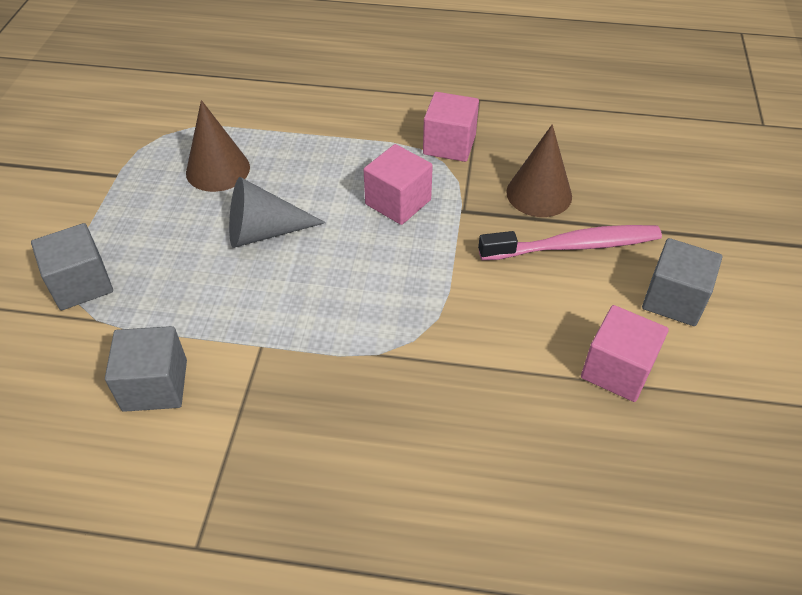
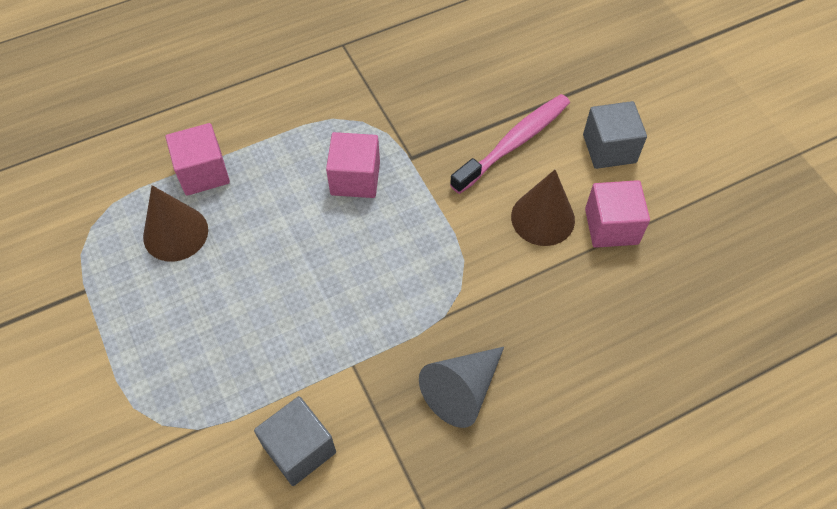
camera: 35 degrees left, 10 degrees up
(81, 284) = (153, 408): grey cube -> none
(264, 232) = (269, 267): grey cone -> grey cone (462, 390)
(449, 144) = (353, 102): pink cube -> pink cube (203, 172)
(539, 194) = (456, 111): brown cone -> brown cone (542, 218)

